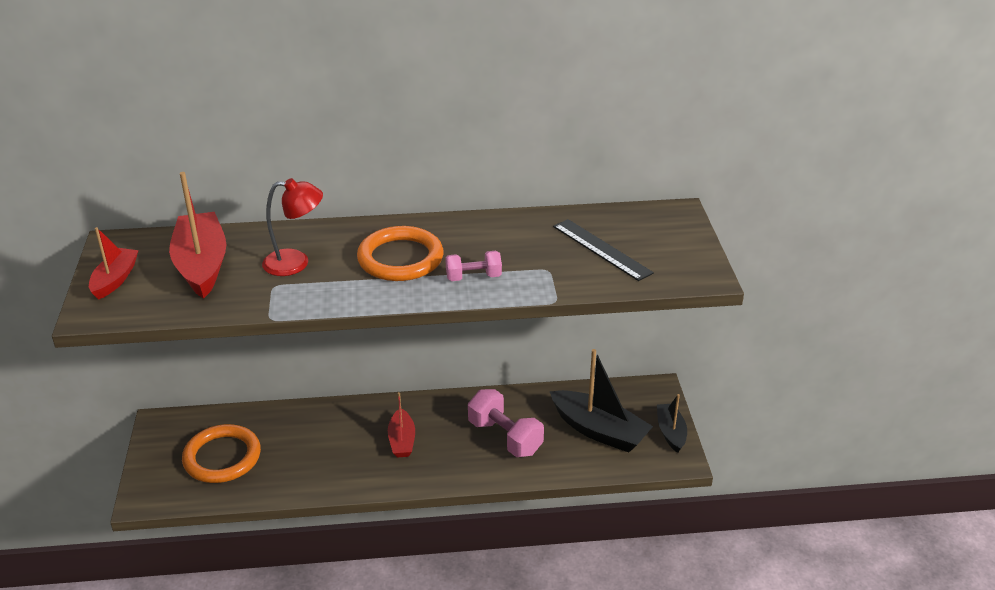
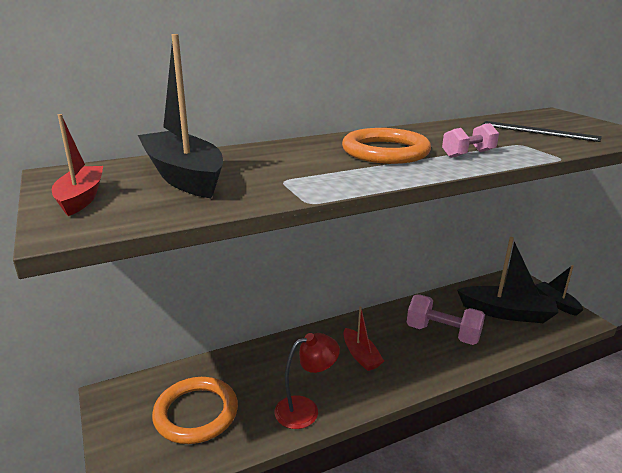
camera: 20 degrees left, 10 degrees down
(202, 265) = (183, 176): red boat -> black boat
(296, 263) = (287, 164): red lamp -> red lamp (305, 409)

